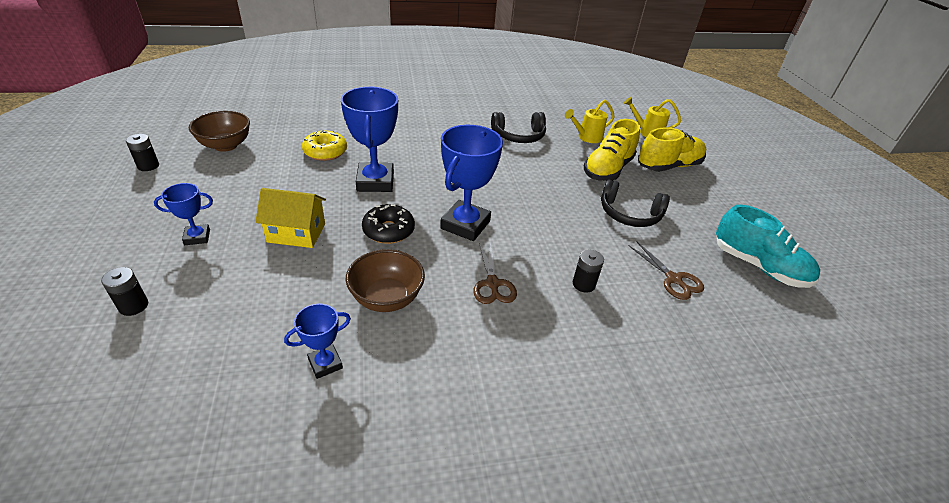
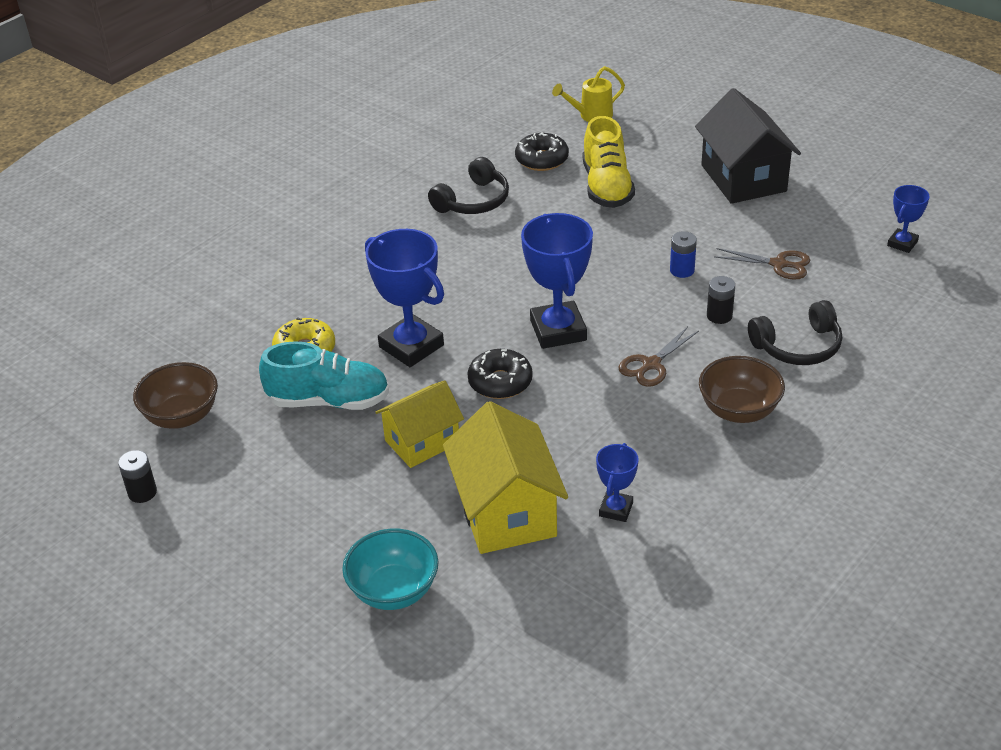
camera: 35 degrees left, 0 degrees up
(133, 306) = (394, 591): black battery -> turquoise bowl
(197, 237) = (338, 510): blue trophy -> blue trophy (902, 243)
(266, 308) = (506, 511): none -> yellow house
(387, 298) = (587, 435): brown bowl -> brown bowl (739, 410)
(492, 283) = (651, 364): brown scissors -> brown scissors turned 90 degrees clockwise
(587, 137) = (542, 159): yellow watering can -> black donut
(595, 240) = (682, 270): none -> blue battery
(629, 214) = (680, 225): black headphones -> black headphones (798, 346)
(668, 166) = (655, 147): yellow shoe -> none
(711, 213) = (743, 178): none -> black house
(758, 266) = (827, 209): turquoise shoe -> turquoise shoe (329, 401)

